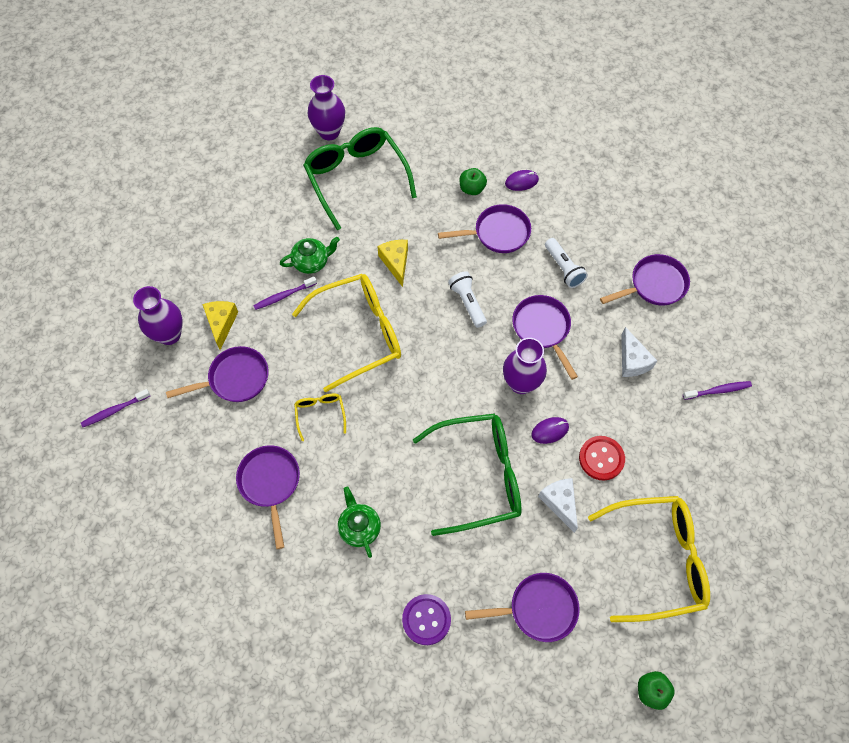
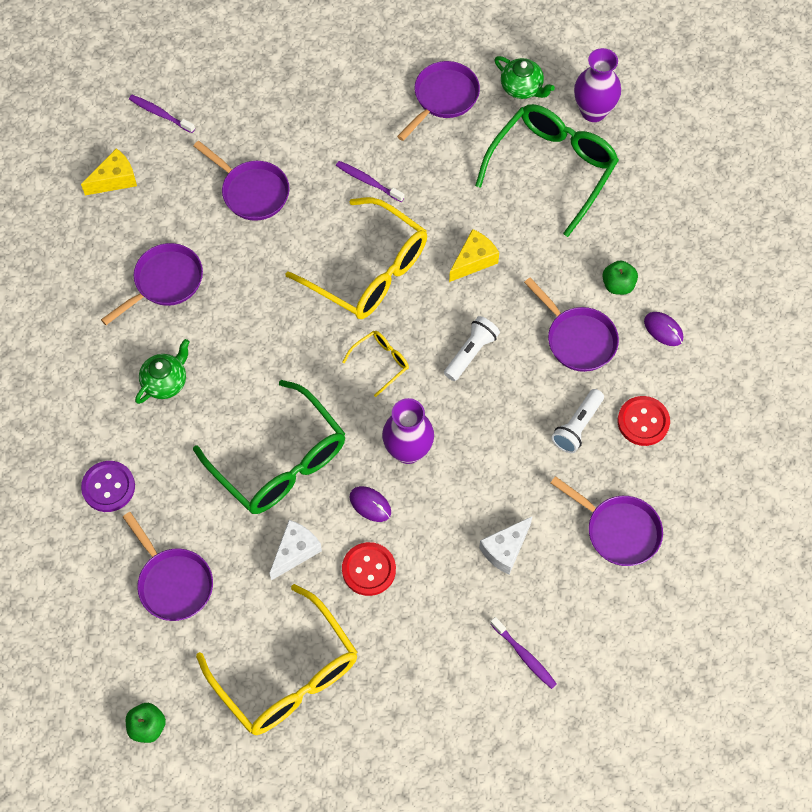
camera: 60 degrees right, 0 degrees up
(169, 334) = (263, 110): purple vase -> none
(221, 324) = (303, 146): yellow cheese -> yellow cheese (115, 179)
(311, 262) = (423, 184): green teapot -> green teapot (522, 88)
(320, 414) = (260, 285): yellow glasses -> yellow glasses (380, 362)
(542, 329) = (486, 441): purple pan -> purple pan (443, 98)
(582, 229) = (643, 422): none -> red button

